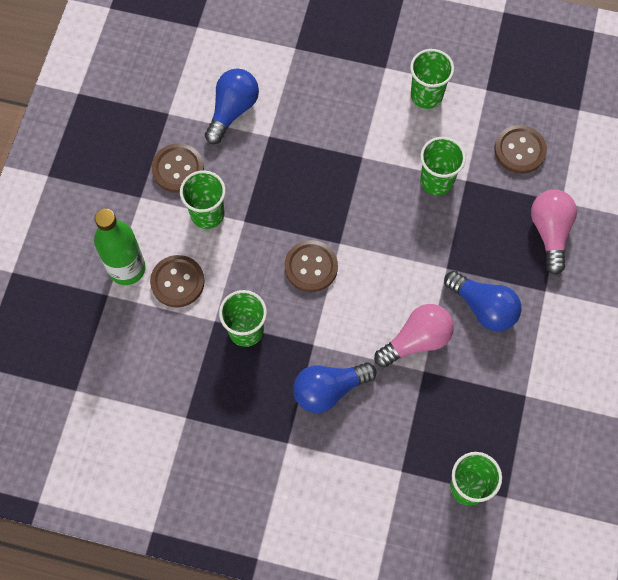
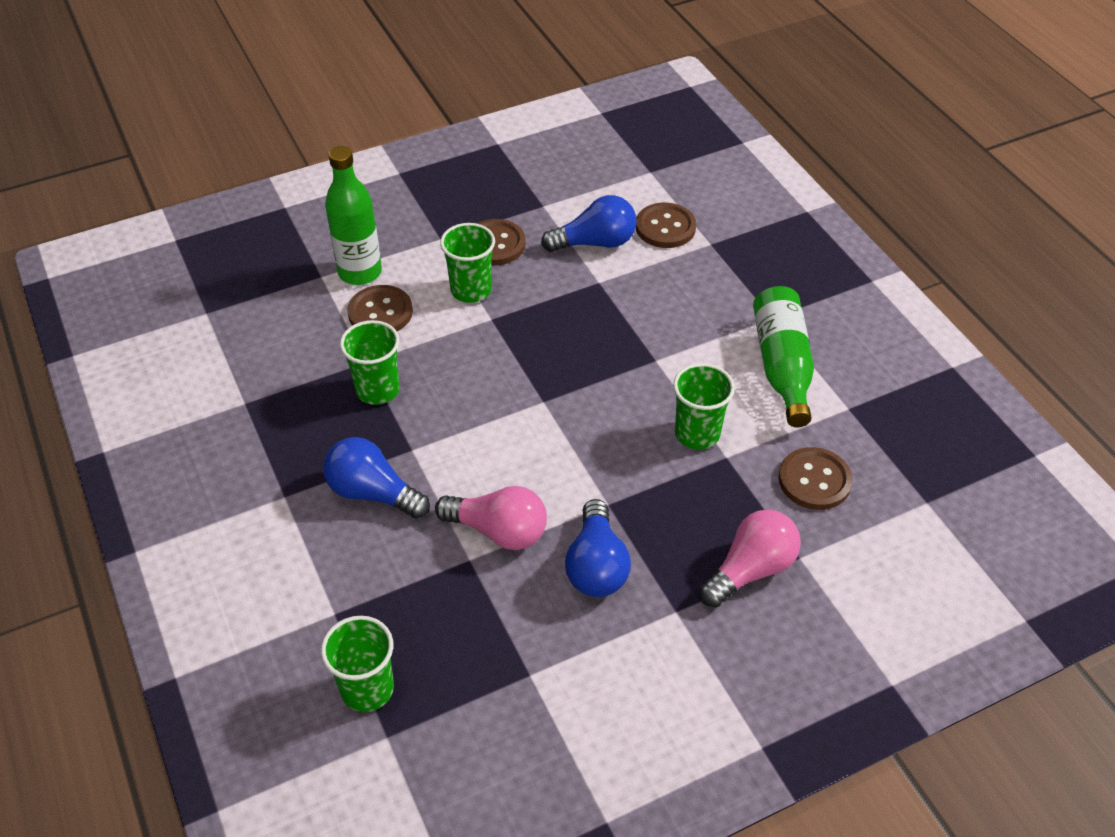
camera: 50 degrees right, 20 degrees down
(311, 267) = (494, 395): brown button -> brown button (665, 227)
(426, 95) = (781, 366): green cup -> green bottle

